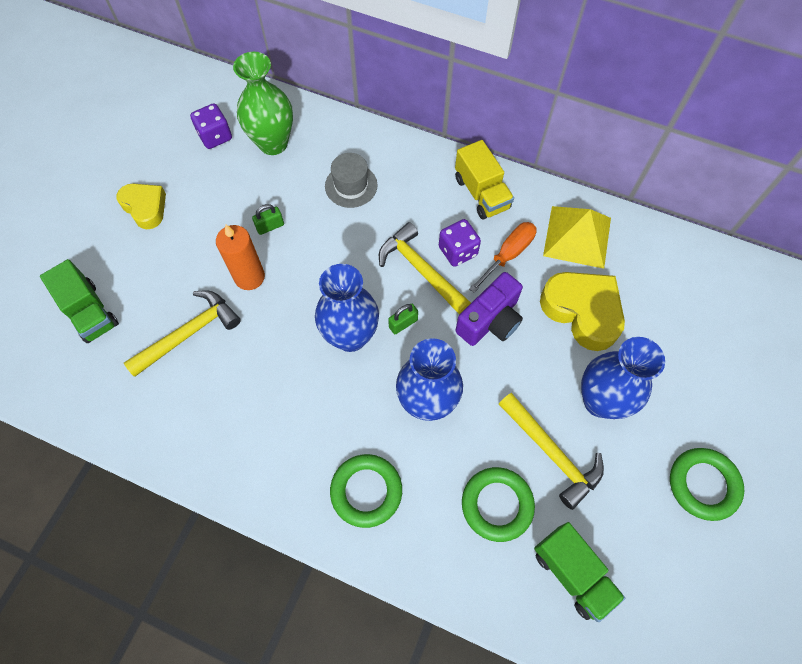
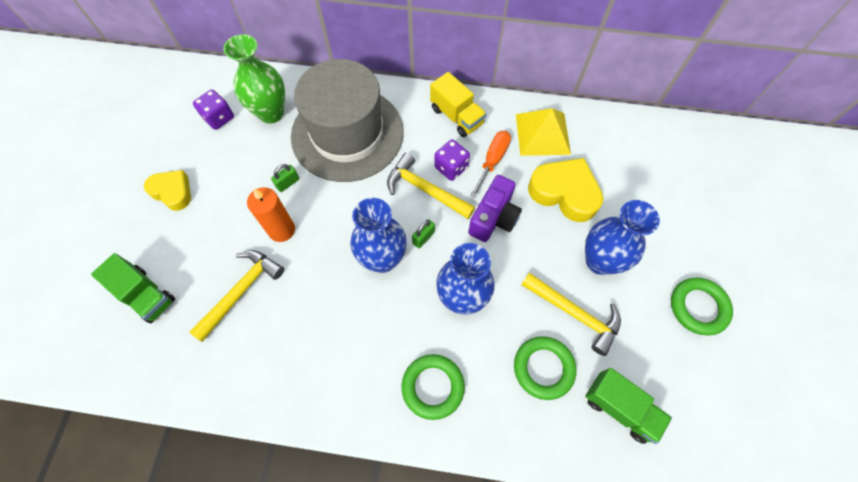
camera: 15 degrees left, 0 degrees up
(351, 185) = (347, 134): grey hat -> grey hat, size x2.49

